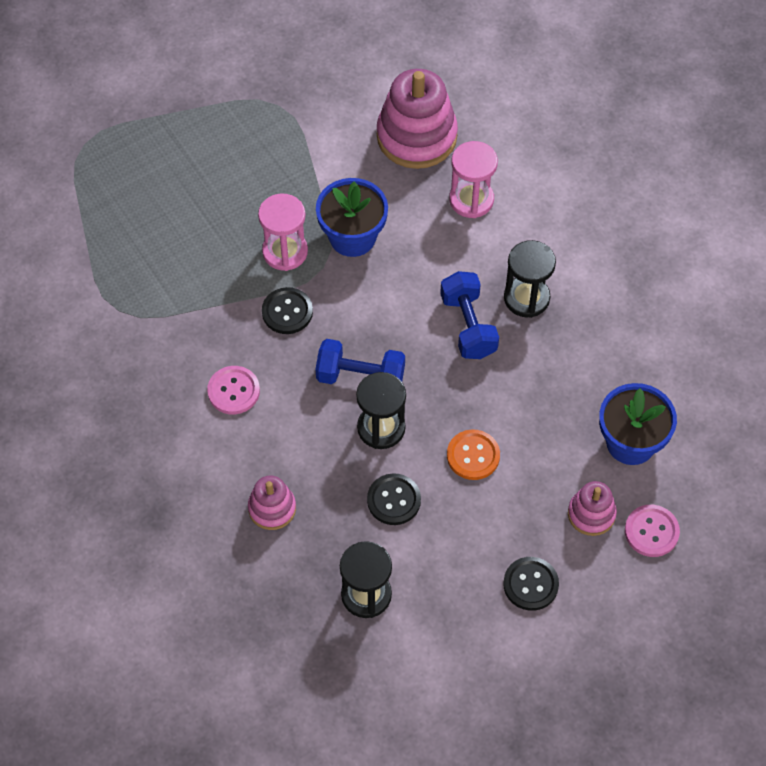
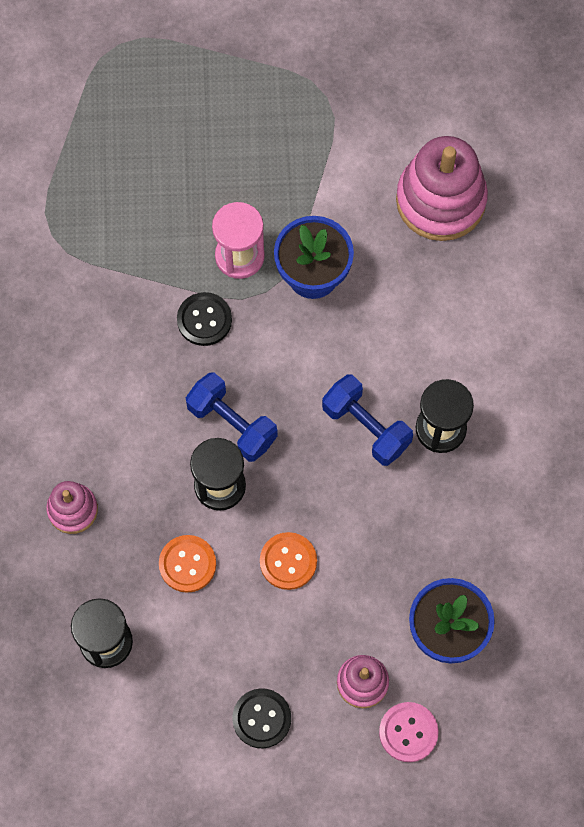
camera: 30 degrees right, 10 degrees up
(233, 391) = (107, 373): pink button -> none
(394, 500) = (187, 564): black button -> orange button
(468, 326) = (366, 427): blue dumbbell -> blue dumbbell turned 60 degrees counterclockwise
(471, 200) = (452, 296): pink hourglass -> none

